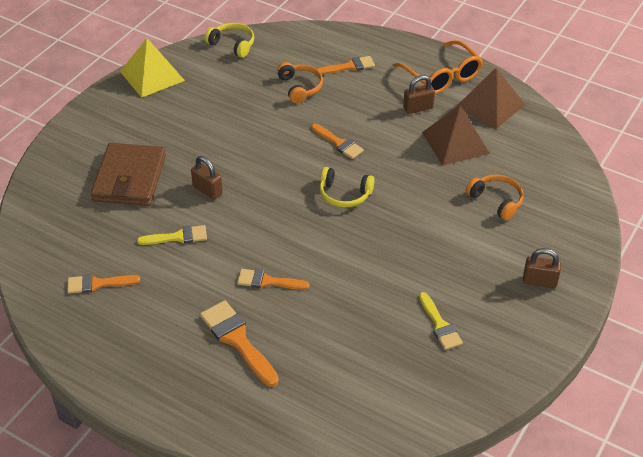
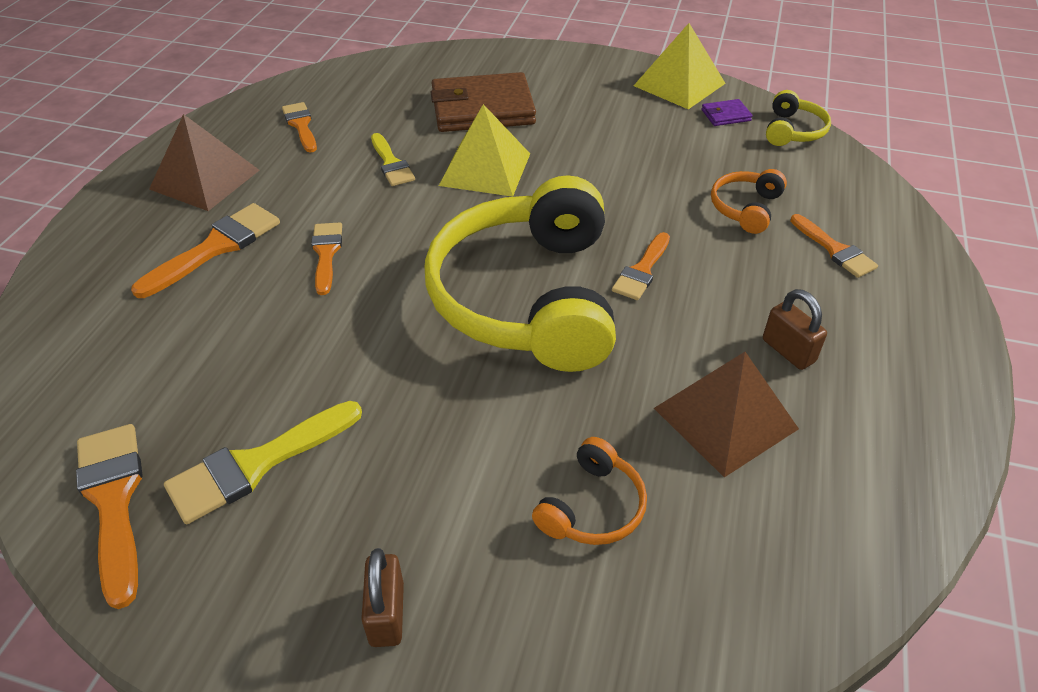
camera: 75 degrees right, 0 degrees up
(201, 66) = (726, 115): none -> purple wallet
(207, 190) = (485, 169): brown padlock -> yellow pyramid
(300, 87) = (745, 208): orange headphones -> orange headphones turned 150 degrees clockwise
(344, 194) = (527, 297): yellow headphones -> yellow headphones, size x2.42
(439, 325) = (257, 464): yellow brush -> yellow brush, size x1.54
(442, 76) = (901, 370): orange glasses -> none
(451, 388) = (114, 501): none -> orange brush
(490, 105) = (869, 458): brown pyramid -> brown pyramid (205, 179)

